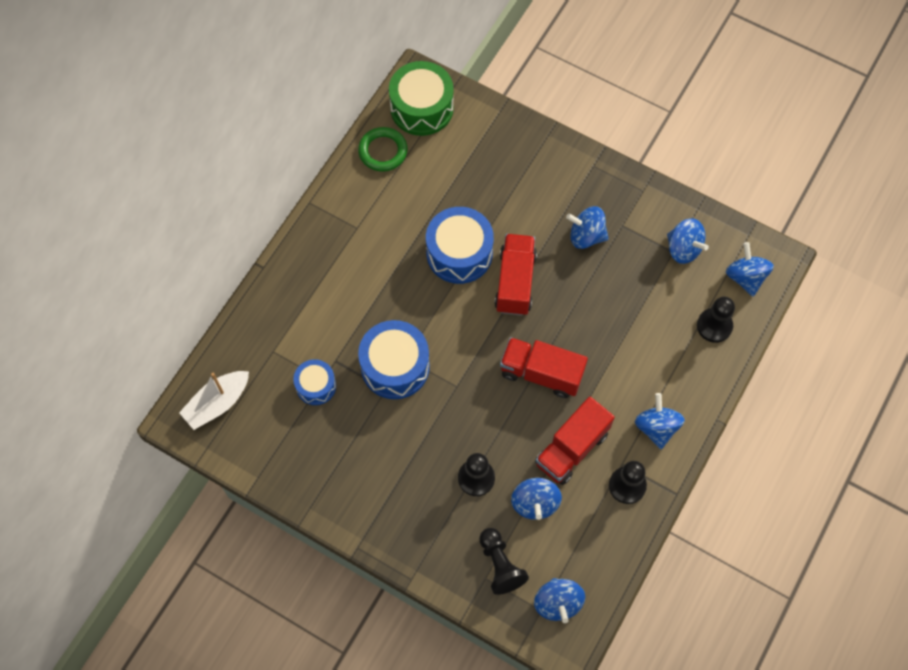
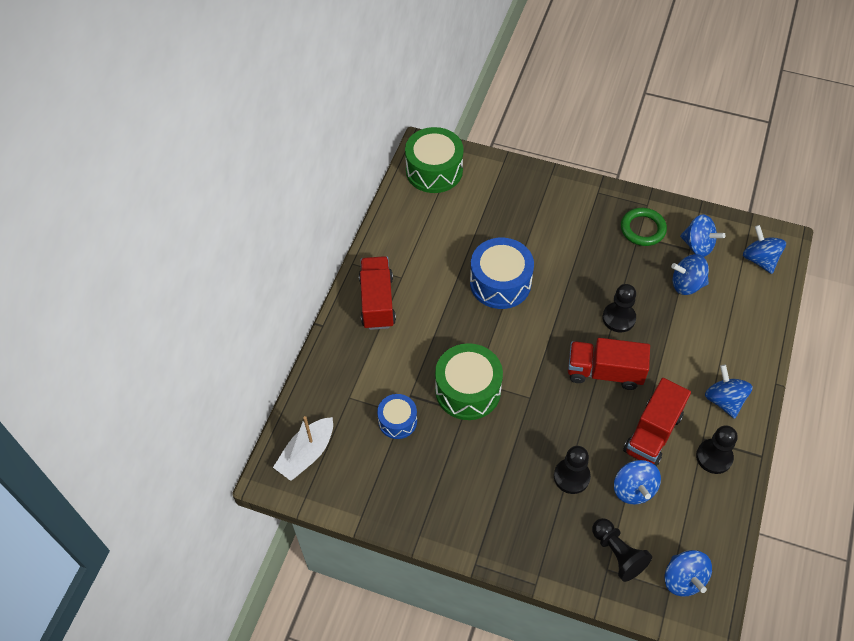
camera: 10 degrees left, 10 degrees down
(383, 151) = (409, 210): green ring -> green ring (642, 229)
(395, 366) = (468, 390): blue drum -> green drum
(515, 282) = (557, 298): red truck -> red truck (377, 302)
(586, 236) = (609, 249): blue spinning top -> blue spinning top (687, 284)
(714, 326) = (746, 304): black pawn -> black pawn (618, 318)

